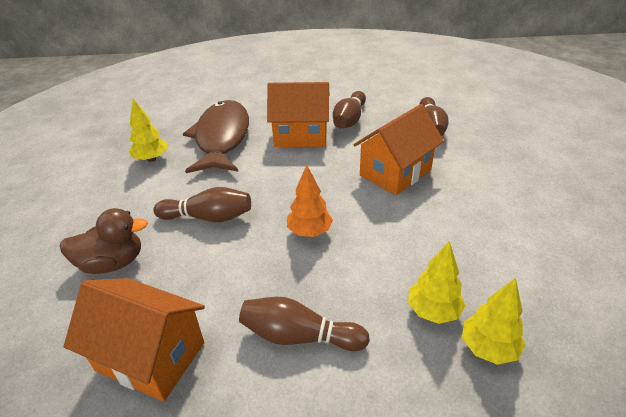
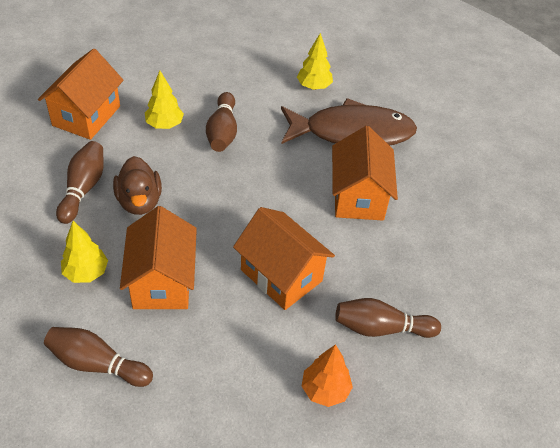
camera: 85 degrees right, 10 degrees up
(112, 263) = (176, 85): brown duck -> brown duck (139, 201)
(309, 232) = (194, 198): orange tree -> orange tree (325, 390)
(349, 120) = (397, 244): brown bowling pin -> brown bowling pin (97, 364)
(425, 246) = (162, 281): none -> orange house
(488, 348) = (42, 301): yellow tree -> yellow tree (164, 125)

